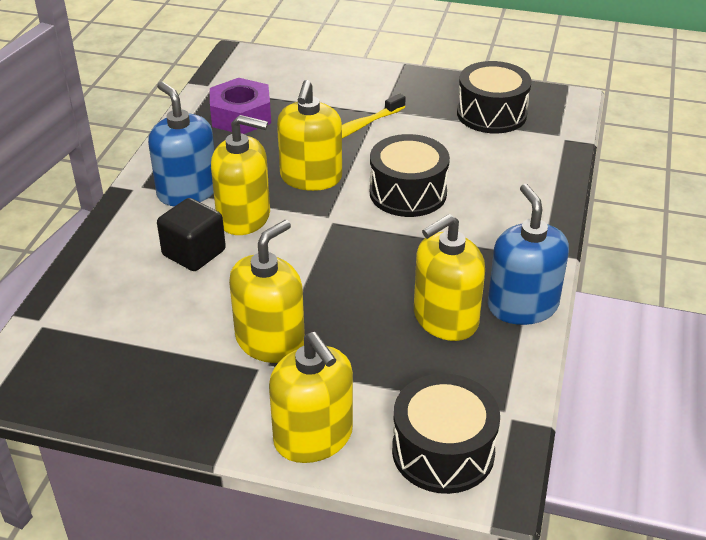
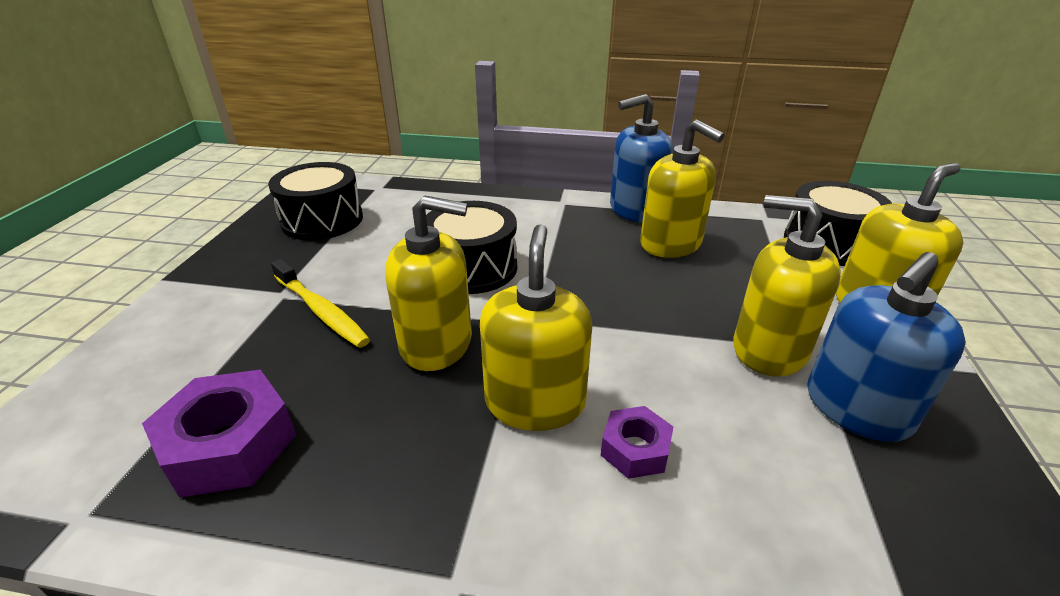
camera: 95 degrees left, 5 degrees down
(187, 191) = (470, 488): blue soap dispenser -> blue soap dispenser (857, 408)
(194, 253) = (635, 449): black cube -> purple nut

